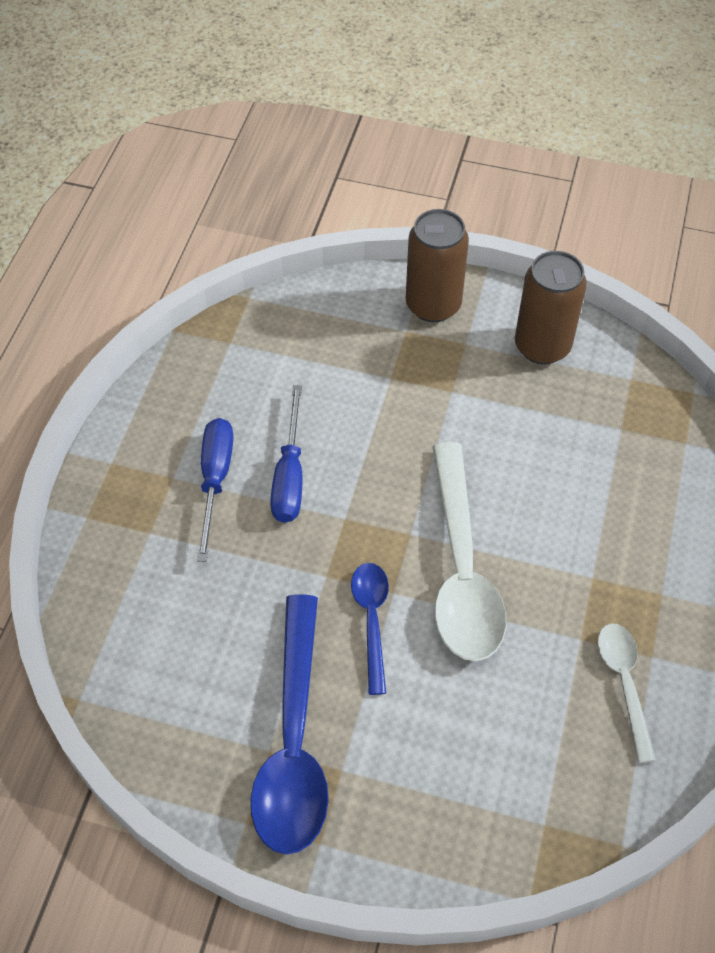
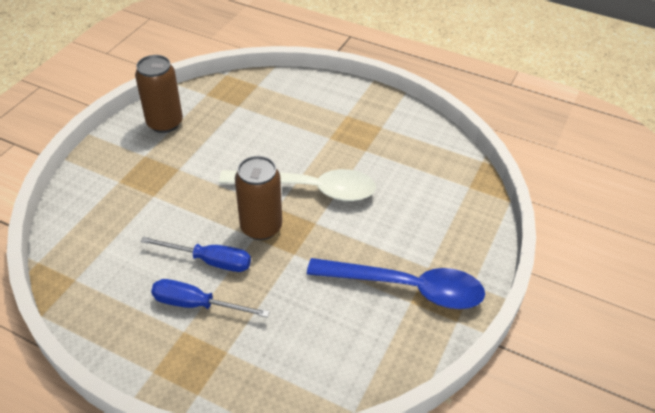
camera: 80 degrees left, 10 degrees down
(372, 620) = (332, 236): blue spoon -> none
(433, 305) = (105, 164): brown can -> brown can (261, 227)
(624, 684) = (395, 140): white spoon -> none

